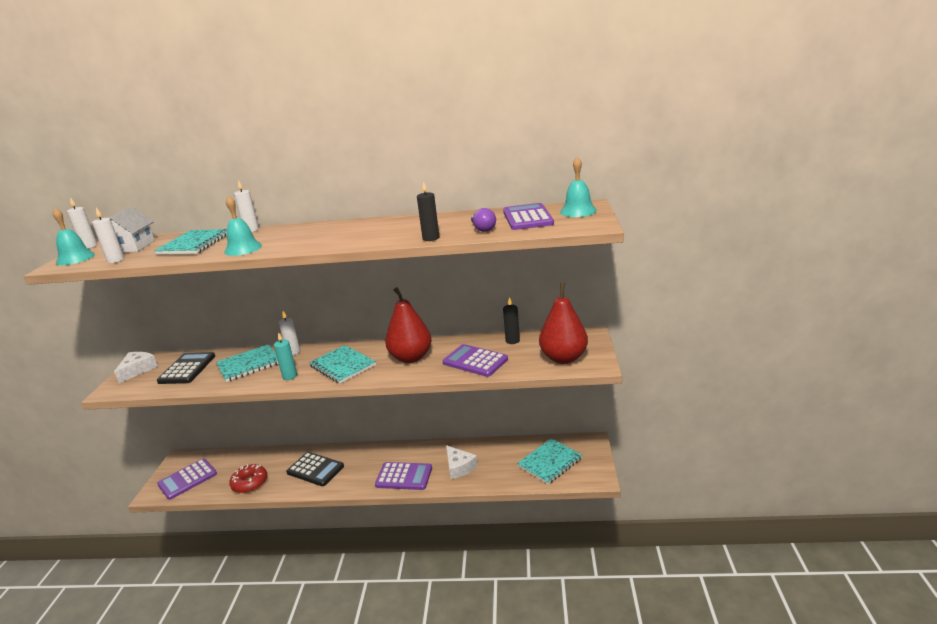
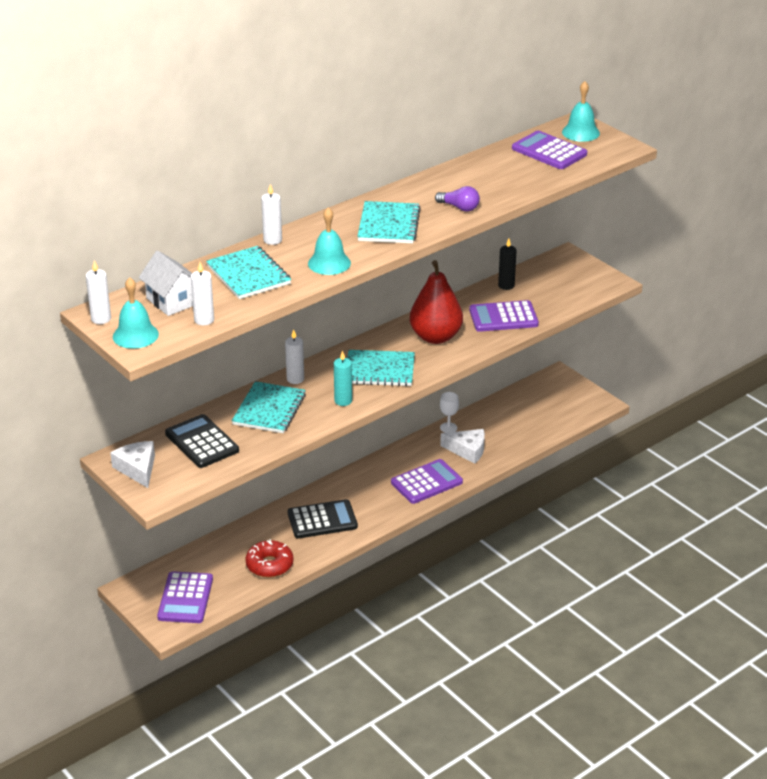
camera: 45 degrees left, 10 degrees up
(431, 238) = (504, 198): black candle -> none
(469, 445) = (448, 428): none -> white goblet
(483, 229) = (532, 175): purple light bulb -> purple light bulb (459, 207)
(550, 462) = (544, 409): turquoise notebook -> turquoise notebook (388, 225)
(564, 358) = (576, 286): red pear -> none

